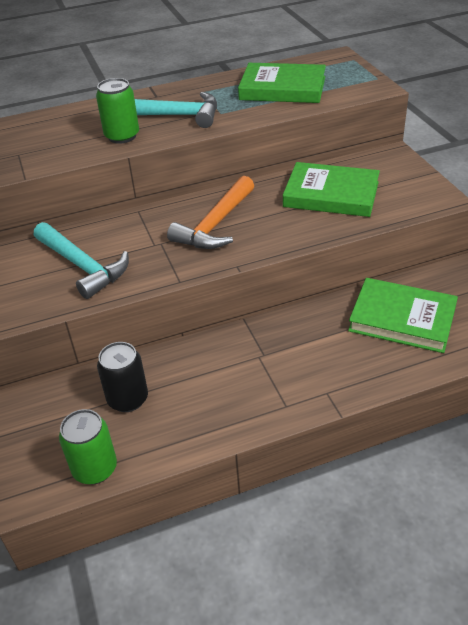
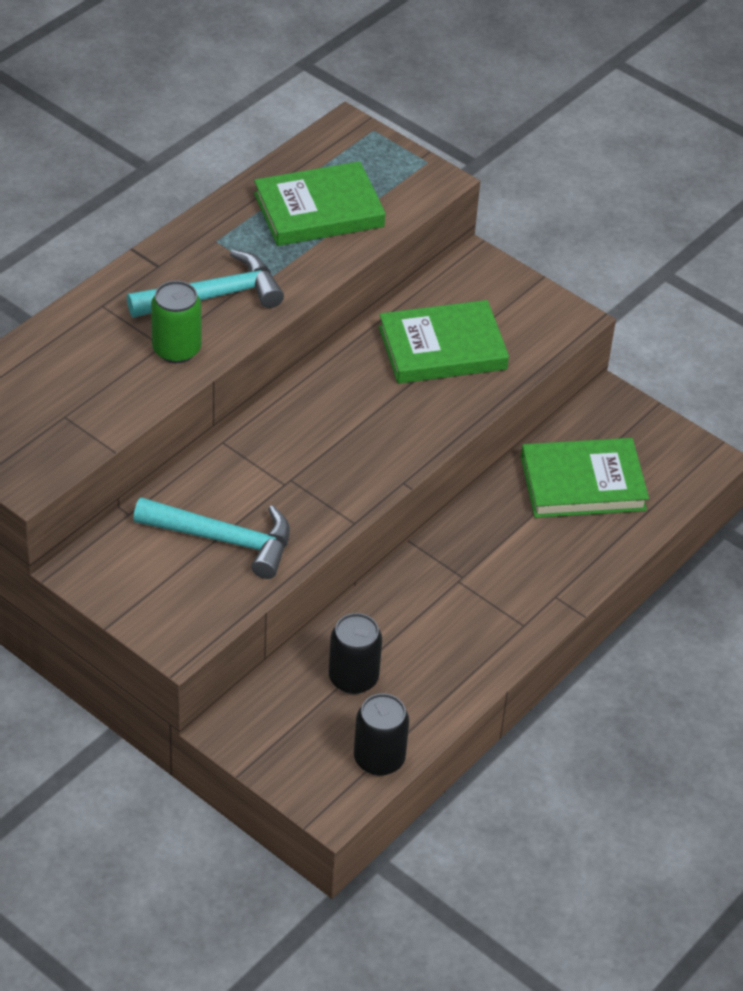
camera: 35 degrees left, 5 degrees up
(95, 469) = (379, 759): green can -> black can
(215, 224) = (336, 433): orange hammer -> none

